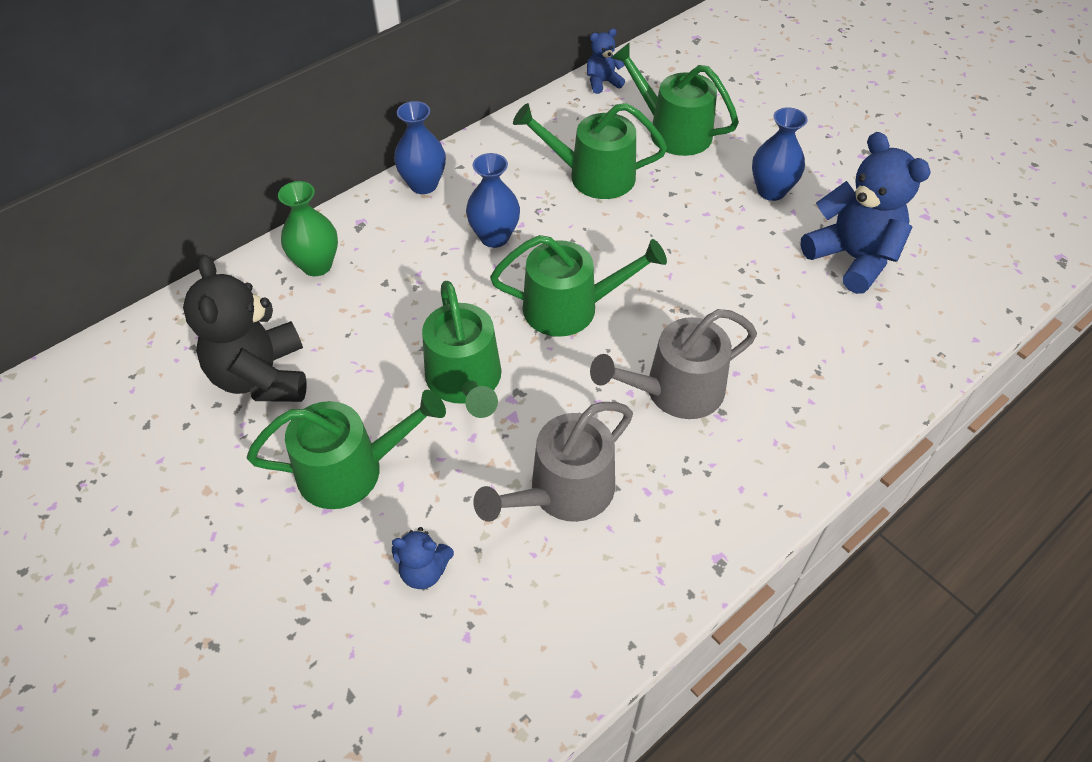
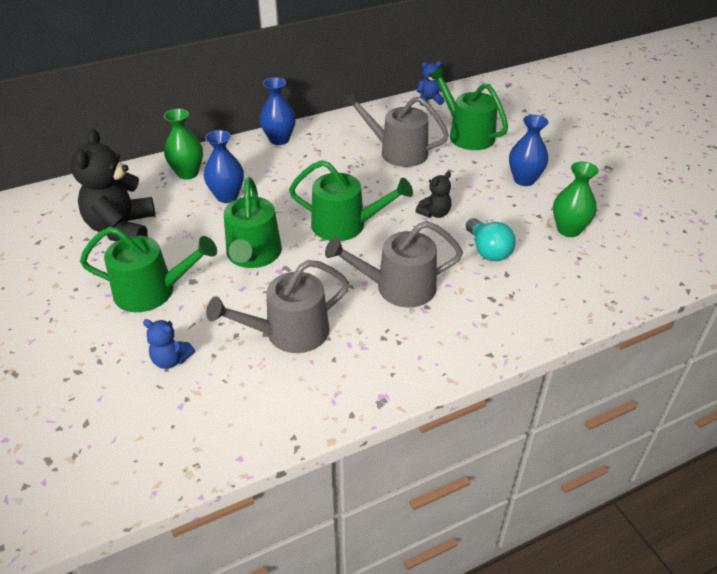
camera: 15 degrees right, 10 degrees down
(494, 237) = (312, 176): blue vase -> blue vase (227, 196)
(593, 176) = (398, 152): green watering can -> grey watering can
(678, 266) = (434, 213): none -> black teddy bear
(766, 310) = (488, 250): none -> turquoise light bulb
(852, 258) = (568, 230): blue teddy bear -> green vase

